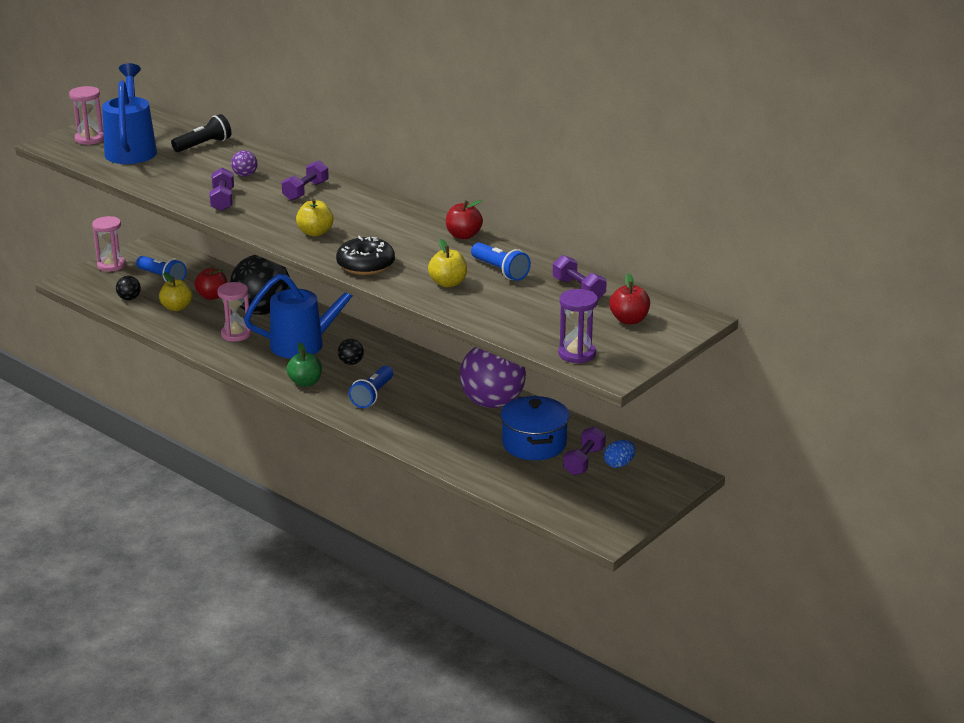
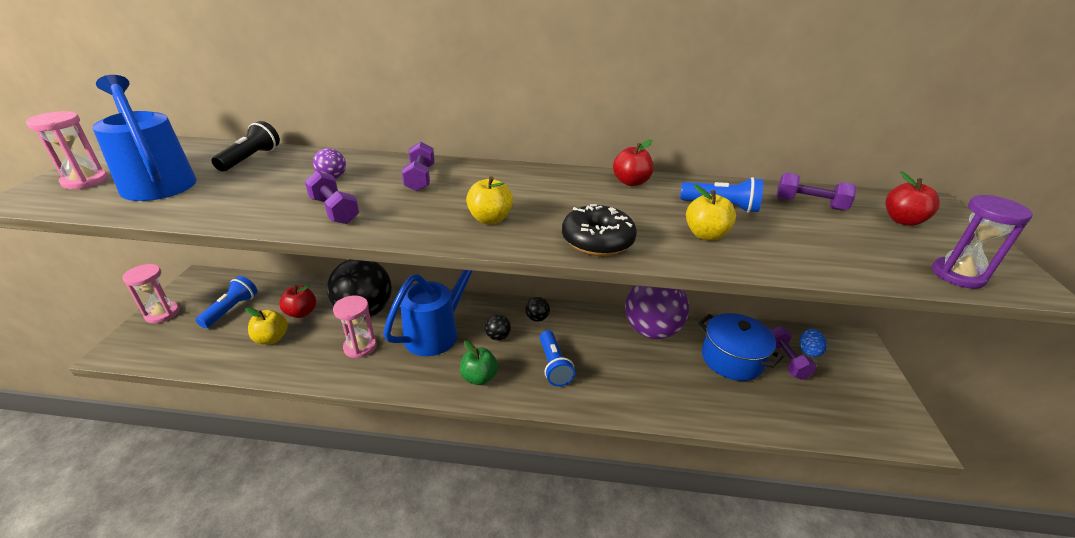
camera: 35 degrees left, 5 degrees up
(129, 298) = (207, 346): black ball -> black ball (537, 318)
(162, 277) = (231, 309): blue flashlight -> blue flashlight turned 75 degrees counterclockwise

